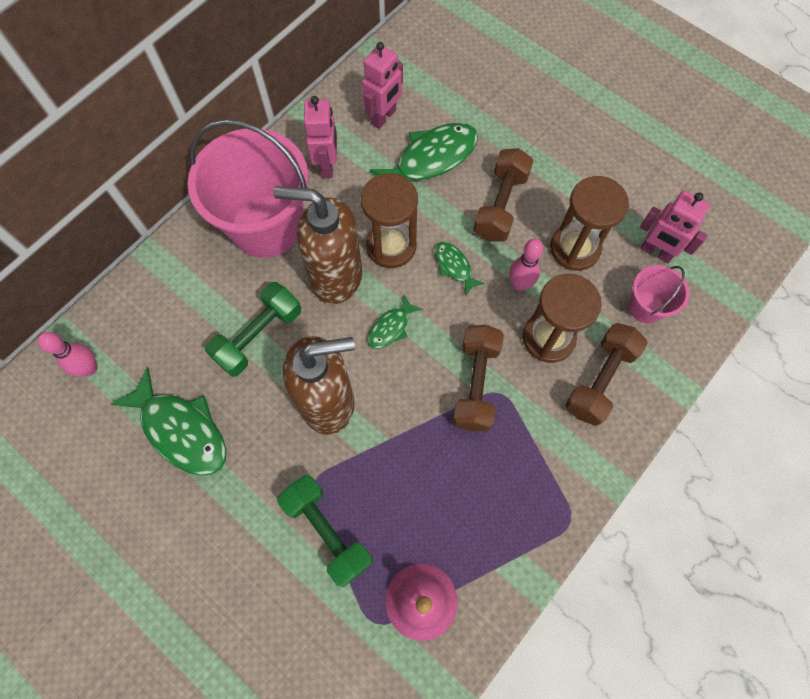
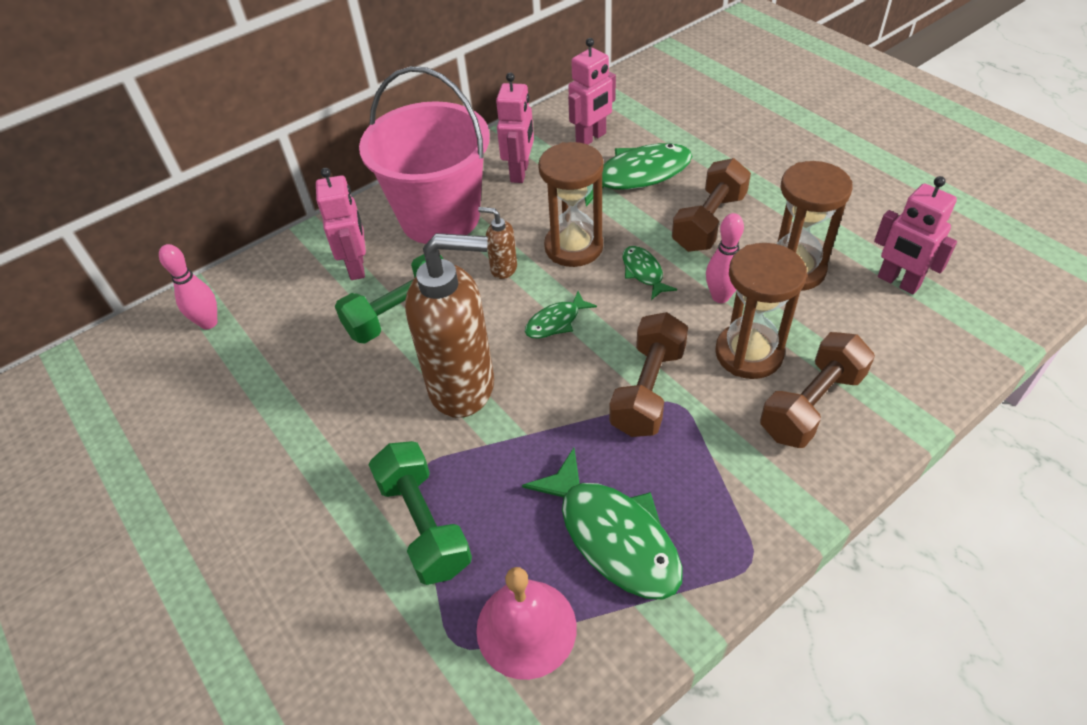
camera: 15 degrees right, 20 degrees down
(181, 430) = (285, 393): green fish -> green fish (613, 536)
(206, 290) = (357, 267): none -> pink robot
(335, 277) = (503, 269): brown soap dispenser -> brown soap dispenser, size x0.43
(646, 307) = (880, 335): pink bucket -> none

